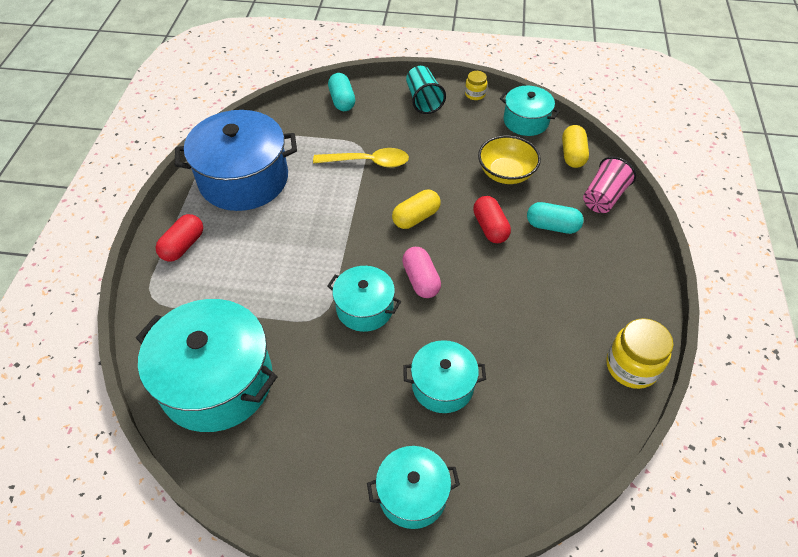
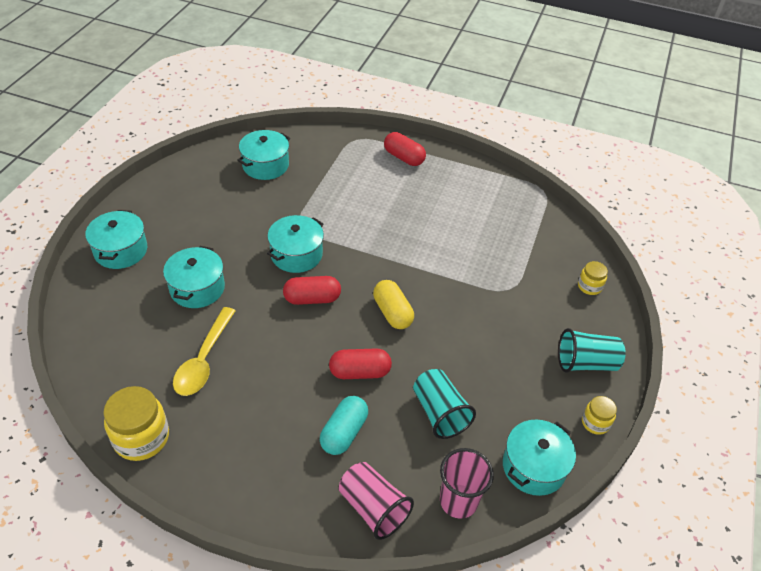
camera: 100 degrees right, 5 degrees down
(217, 381) = (265, 165): turquoise pot -> turquoise pot, size x0.55
(244, 179) = (476, 198): blue pot -> none
(342, 101) = (589, 286): turquoise capsule -> yellow jar
(368, 162) = (483, 290): yellow spoon -> yellow spoon (204, 360)
(421, 280) = (312, 299): pink capsule -> red capsule
(506, 173) = (439, 413): yellow bowl -> turquoise cup
(572, 155) = (458, 501): yellow capsule -> pink cup

